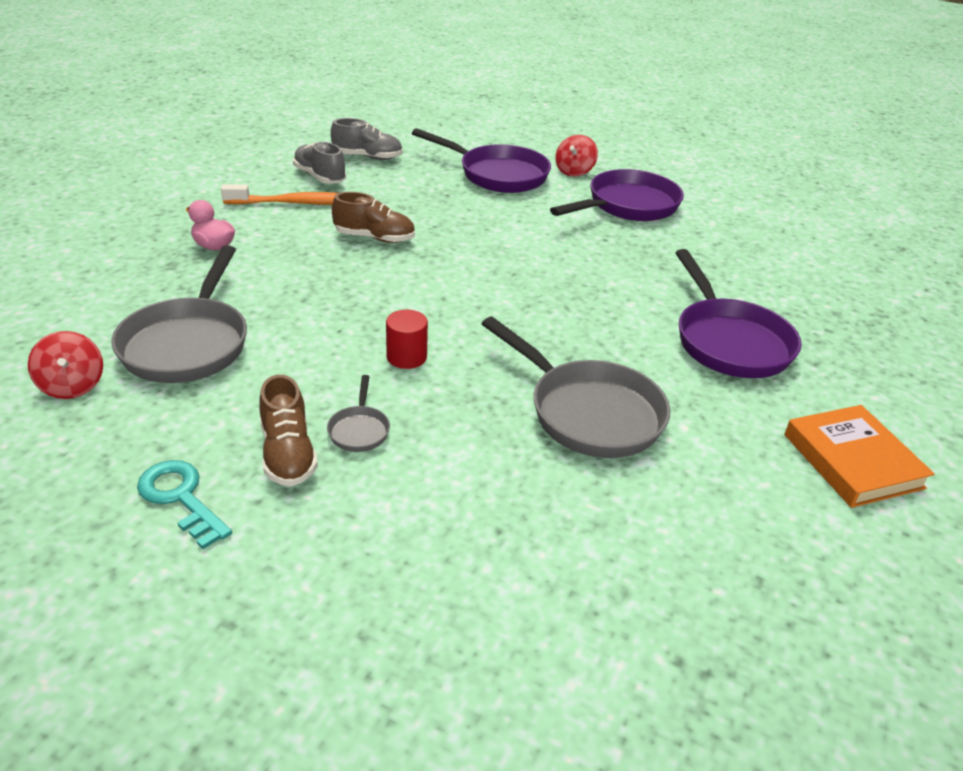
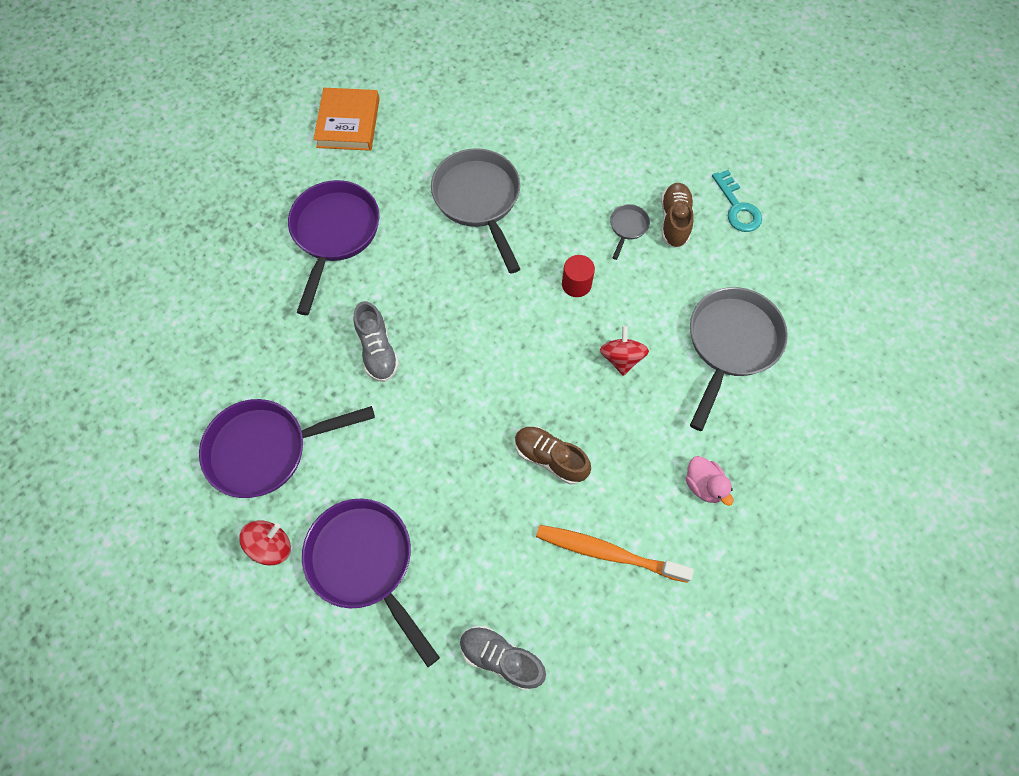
camera: 155 degrees left, 30 degrees up
(72, 385) = (808, 320): red spinning top -> red spinning top (621, 358)
(320, 177) = (573, 615): grey shoe -> grey shoe (377, 350)

